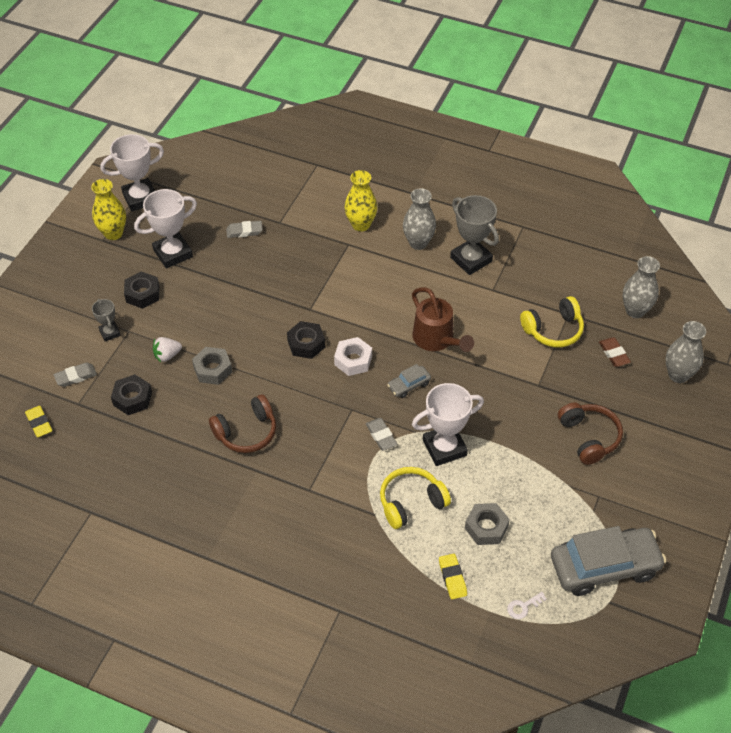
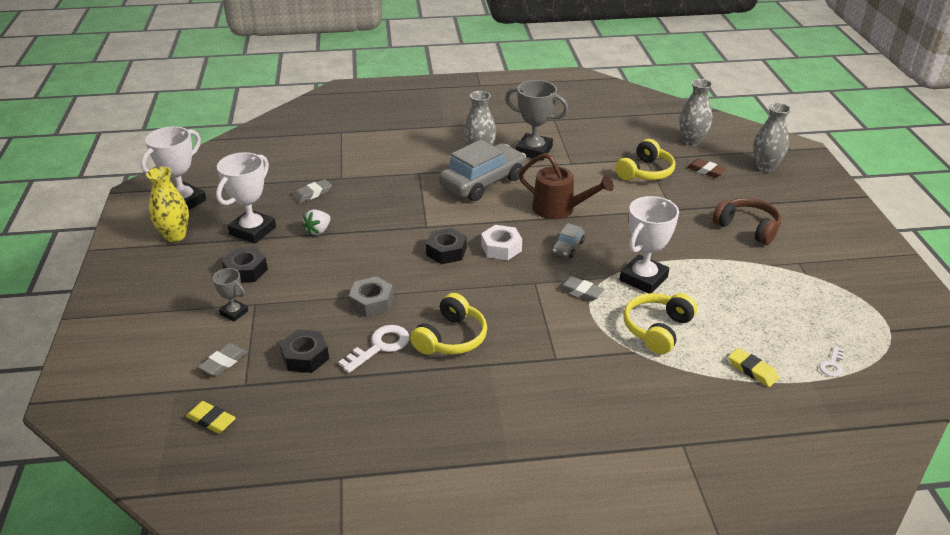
camera: 30 degrees left, 15 degrees down
(167, 355) = (314, 308): white strawberry -> white strawberry (318, 231)
(190, 415) = (380, 346): none -> white key
(246, 432) = (451, 338): brown headphones -> yellow headphones
(361, 225) = (418, 157): yellow vase -> none
(486, 527) = (738, 320): grey nut -> none
(604, 567) = (858, 308): grey car -> grey car (483, 182)

